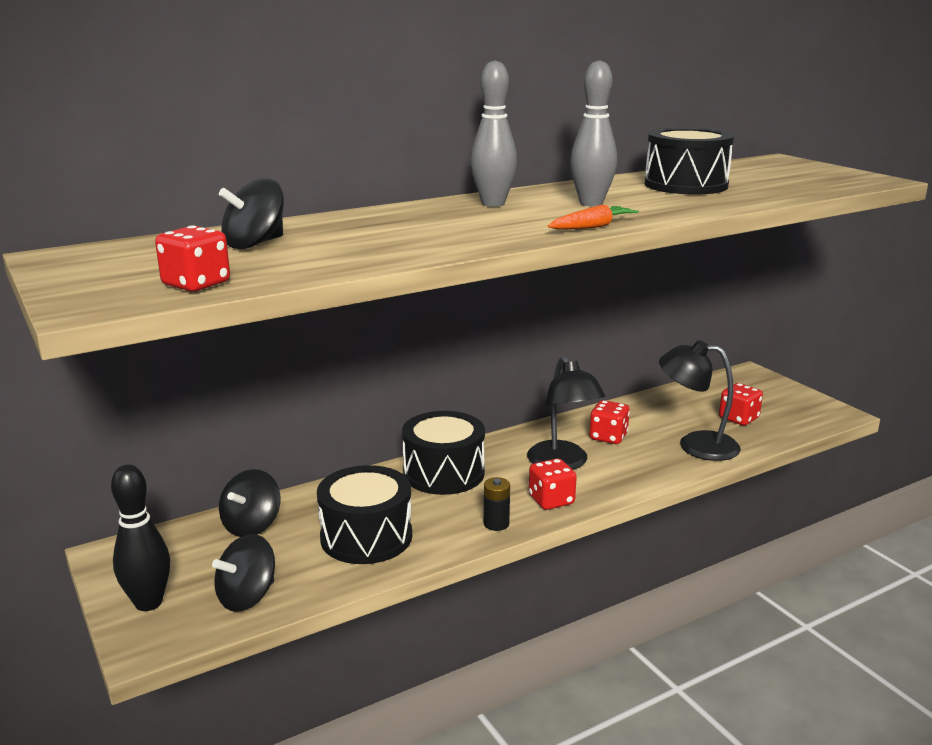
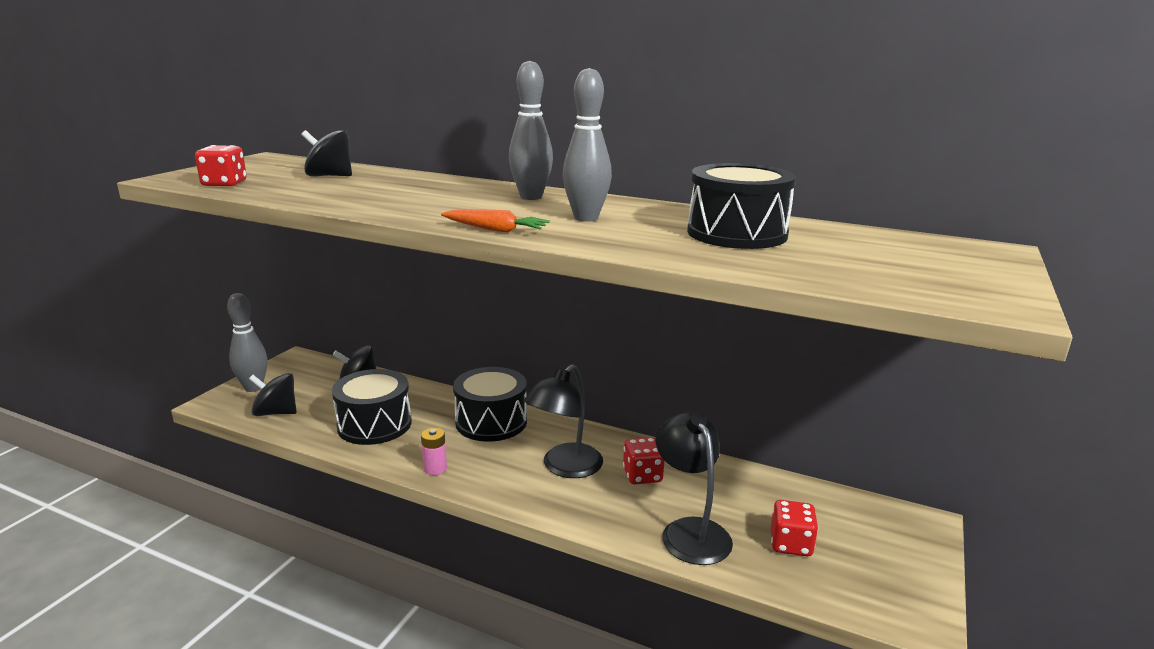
camera: 55 degrees right, 0 degrees up
(148, 603) = (253, 387): black bowling pin -> grey bowling pin
(496, 524) = (435, 469): black battery -> pink battery
(551, 500) = (495, 482): red dice -> none

